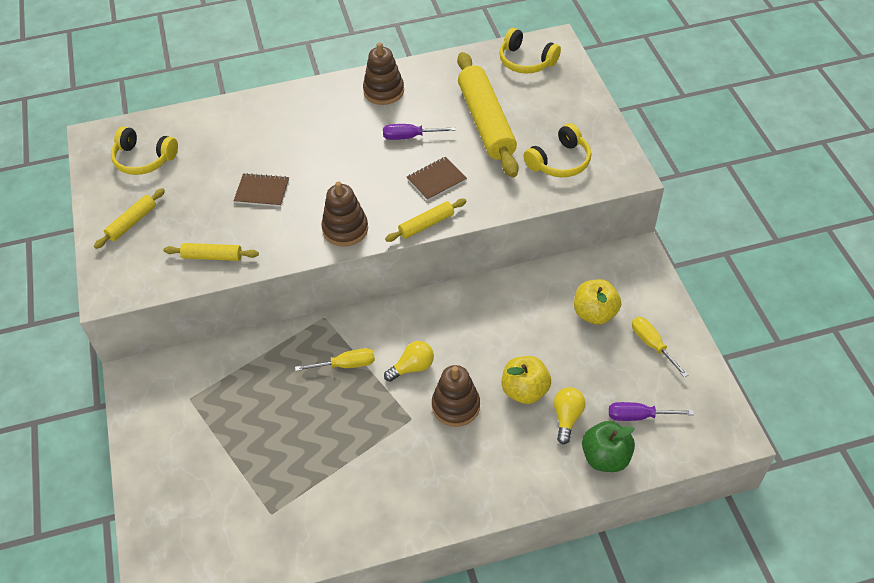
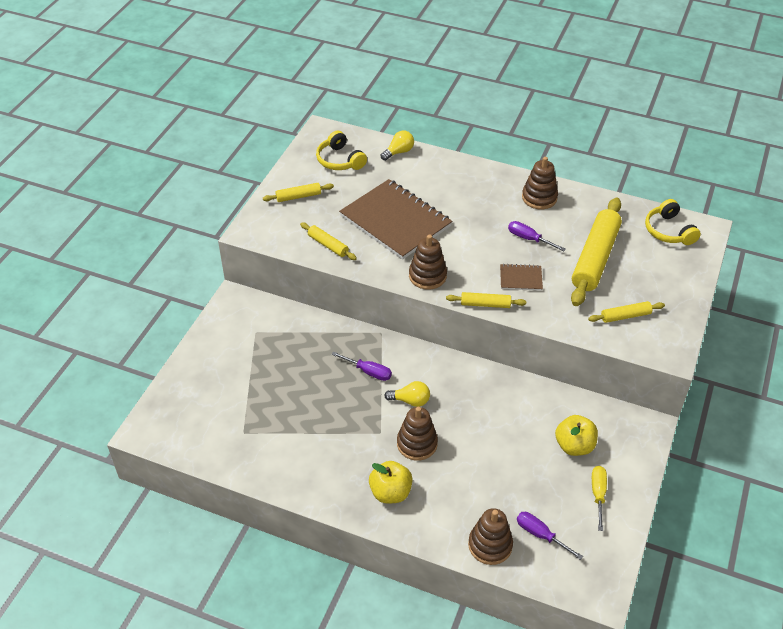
camera: 35 degrees right, 5 degrees down
(262, 191) = (395, 221): brown notebook -> brown notebook, size x2.29
(345, 365) = (368, 371): yellow screwdriver -> purple screwdriver
(524, 390) = (473, 464): yellow apple -> yellow apple (390, 492)
(560, 161) = (625, 316): yellow headphones -> yellow rolling pin
(567, 417) = (487, 501): yellow light bulb -> yellow light bulb (399, 152)
(605, 457) = (490, 545): green apple -> brown stacking toy

